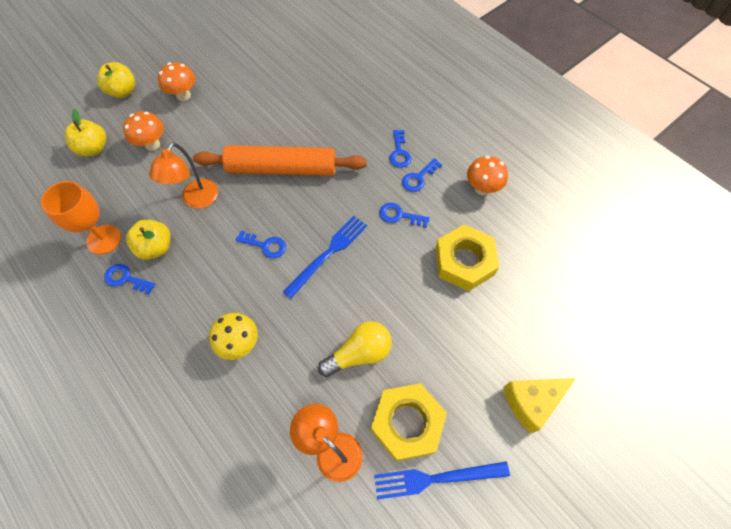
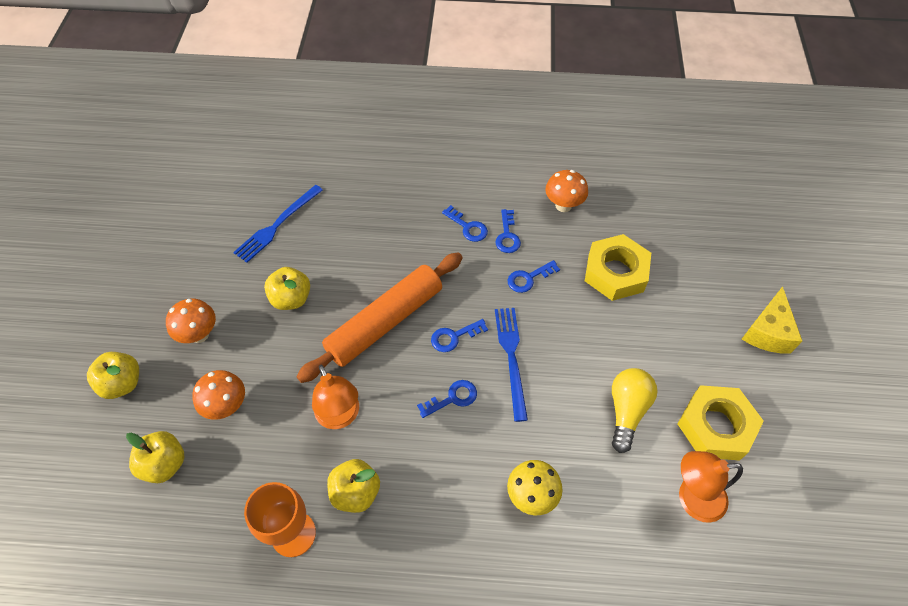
camera: 45 degrees left, 5 degrees down
(126, 278) = (363, 545): blue key -> blue key (454, 337)
(249, 113) = (291, 299): none -> yellow apple
(436, 478) = (775, 444): blue fork -> blue fork (277, 225)

